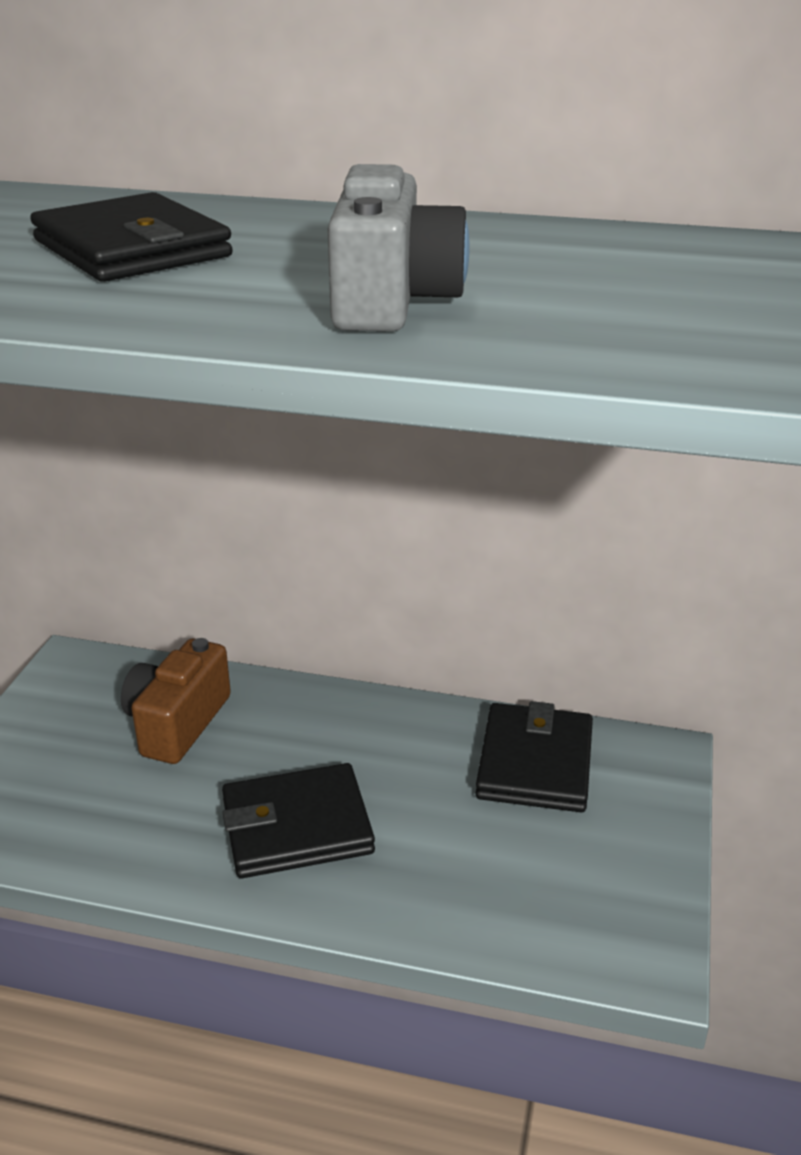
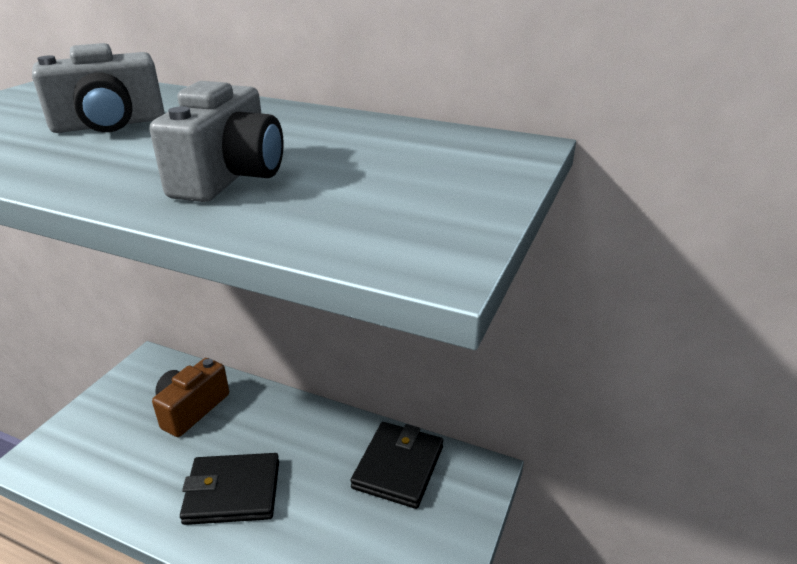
camera: 10 degrees right, 0 degrees up
(131, 249) = (109, 125): black wallet -> grey camera

